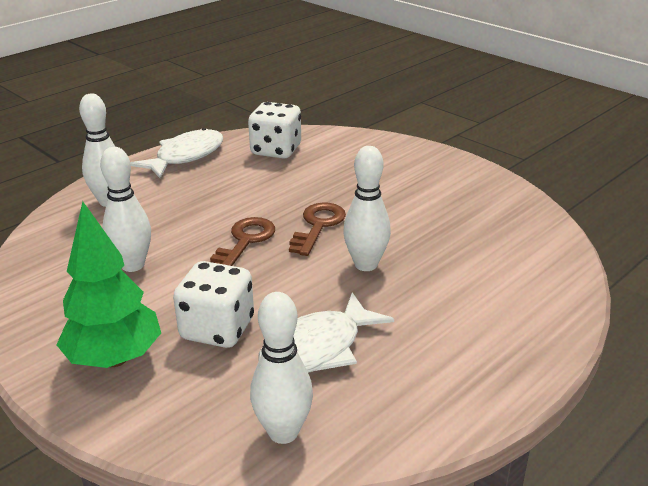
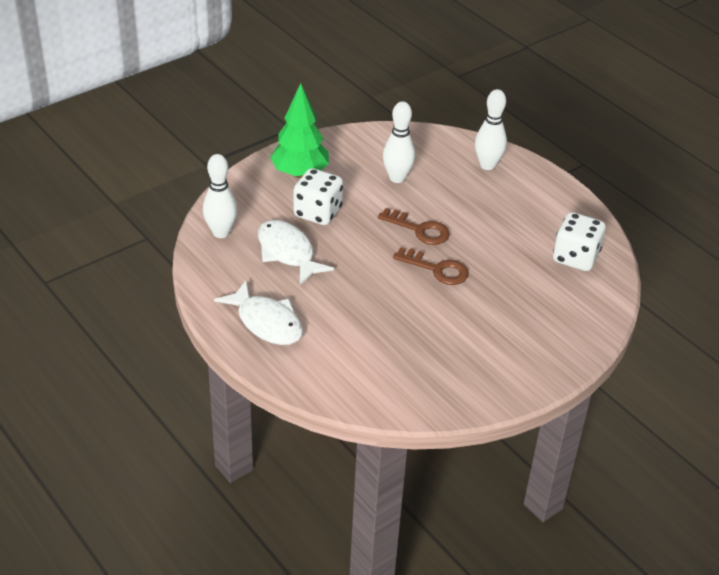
camera: 95 degrees right, 10 degrees up
(186, 156) = (564, 204): white fish -> white fish (266, 322)
(366, 264) = (377, 287): white bowling pin -> none

